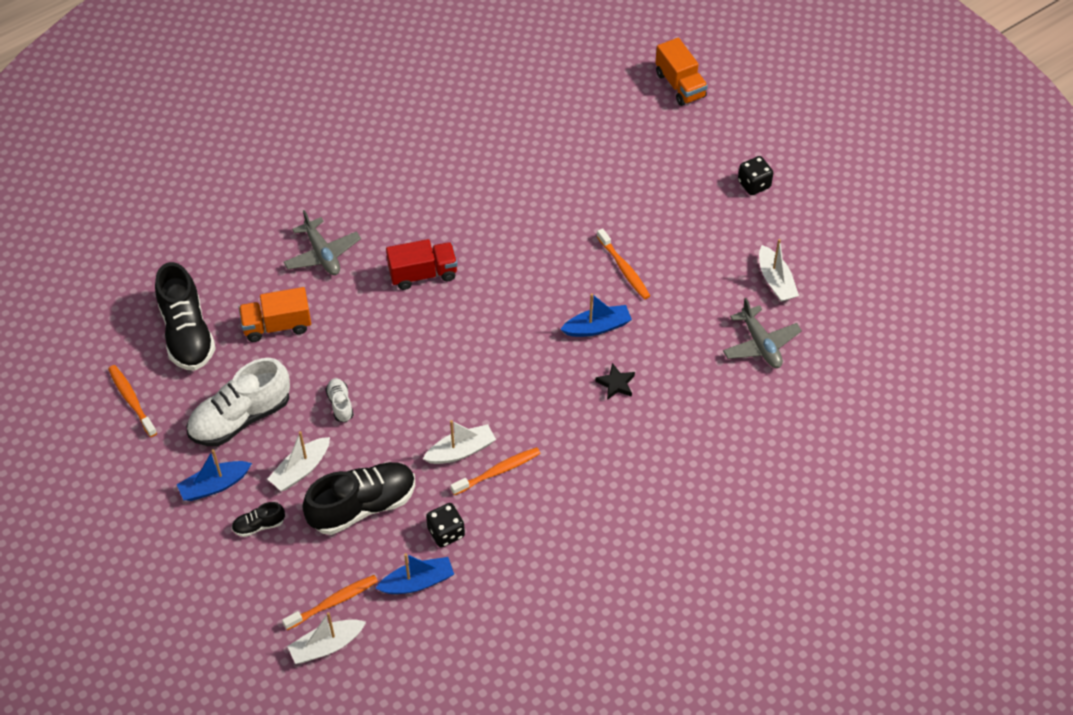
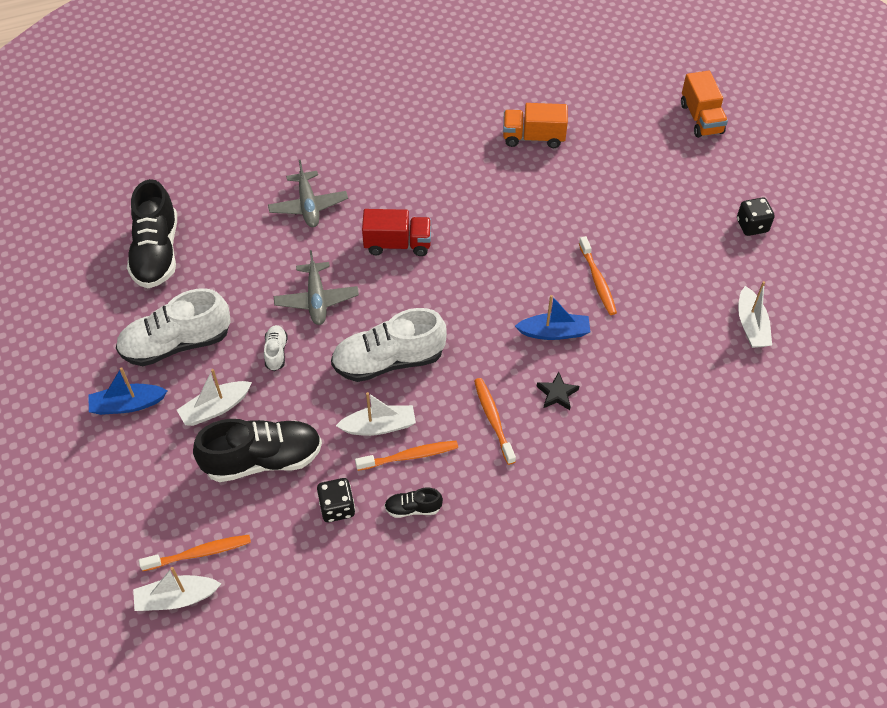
camera: 15 degrees right, 0 degrees up
(131, 400) = (82, 304): orange toothbrush -> orange toothbrush (493, 419)
(259, 525) = (155, 455): black shoe -> black shoe (413, 508)
(277, 325) = (242, 263): orange truck -> orange truck (533, 137)
(417, 582) = (291, 553): blue boat -> none
(450, 388) = (389, 361): none -> white shoe
(760, 344) = (719, 386): grey plane -> grey plane (316, 299)

